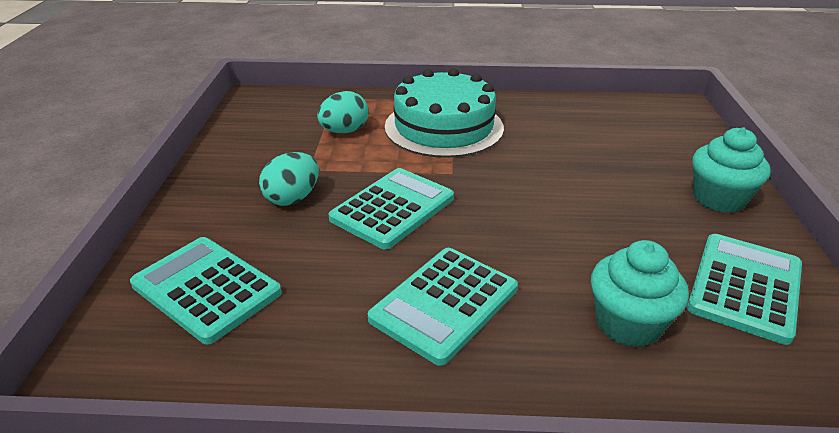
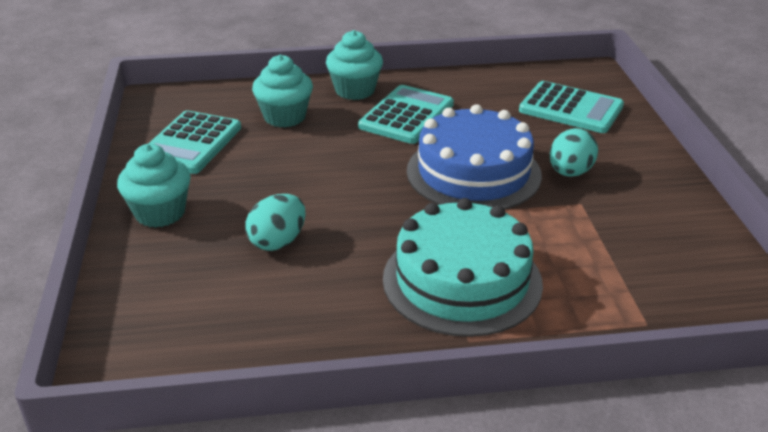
camera: 170 degrees right, 0 degrees up
(344, 131) = (583, 259): turquoise egg -> turquoise egg (278, 241)
(393, 208) = (473, 172): turquoise calculator -> blue cake
(519, 376) = (355, 90): none -> turquoise cupcake

